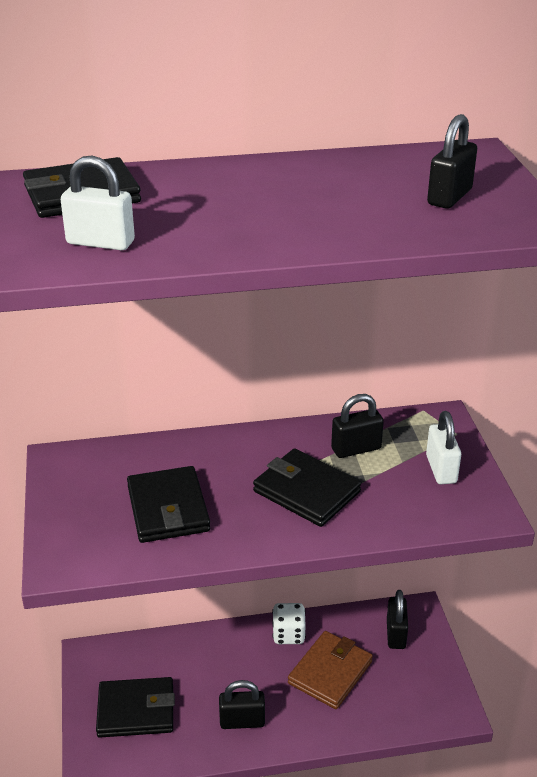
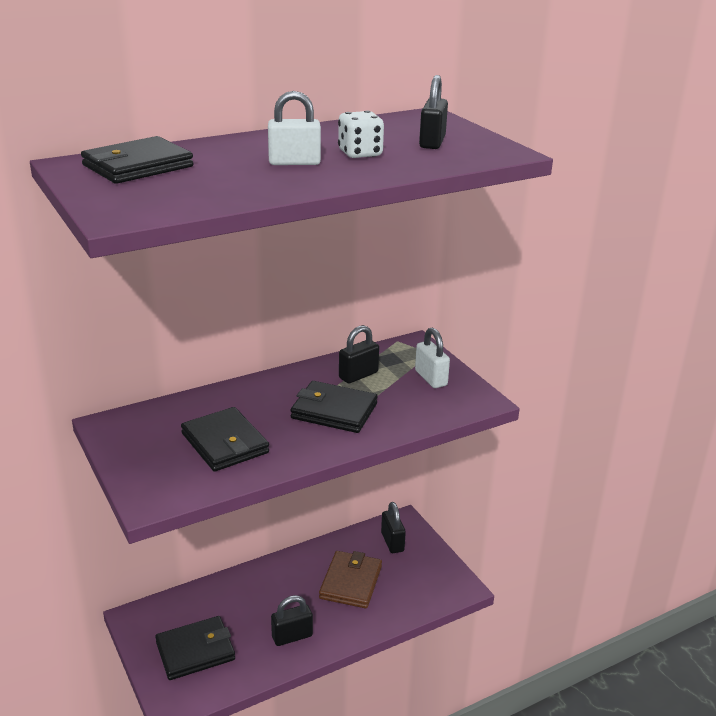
camera: 20 degrees left, 5 degrees down
(100, 242) = (182, 194): white padlock -> white padlock (294, 162)
(288, 634) = (305, 562): white dice -> white dice (360, 154)

